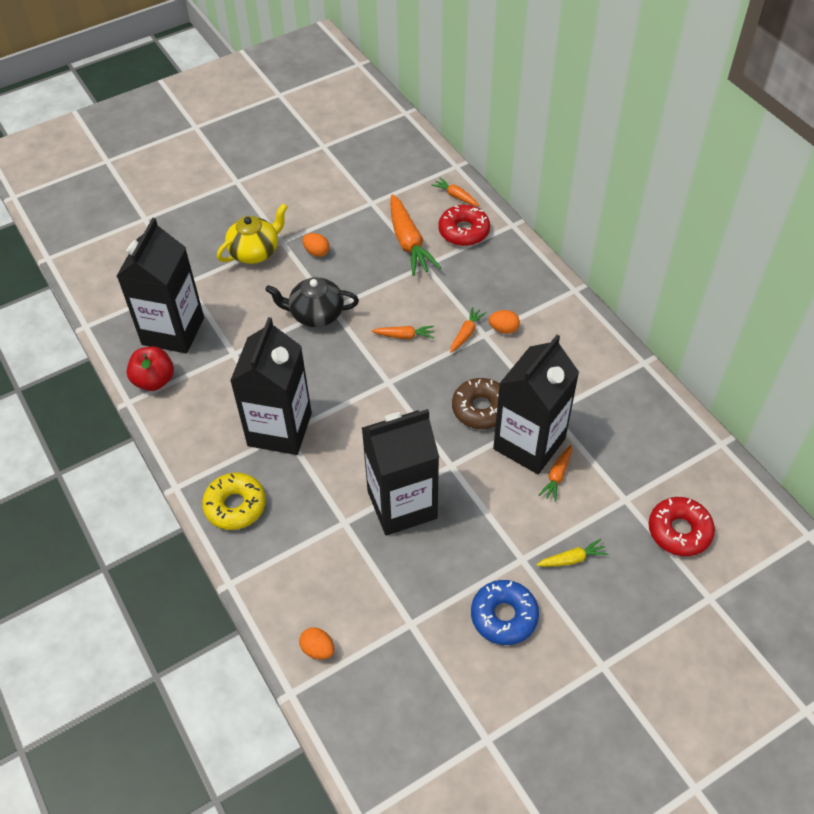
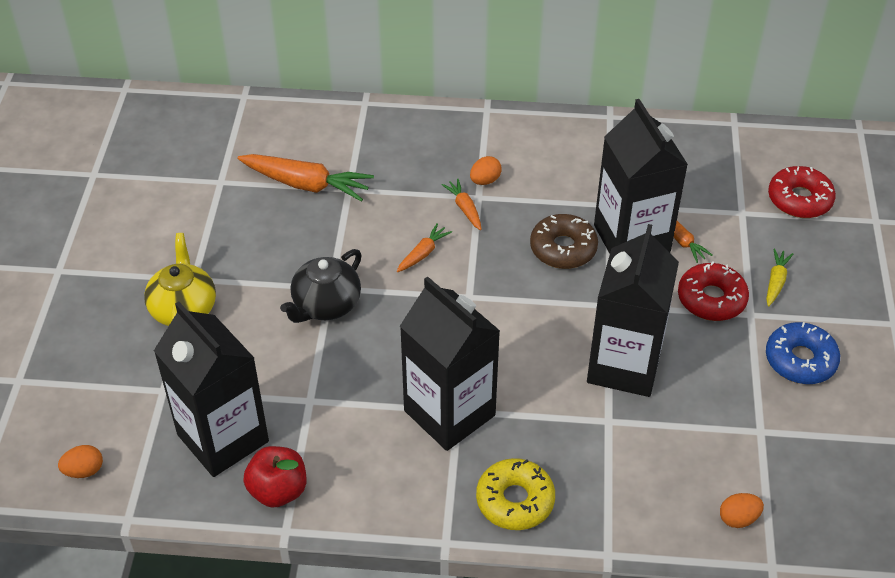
camera: 55 degrees left, 5 degrees down
(316, 252) = (241, 259): orange egg -> orange egg (84, 471)
(456, 196) = (284, 118): orange carrot -> none
(464, 231) = (335, 139): red donut -> red donut (711, 299)

